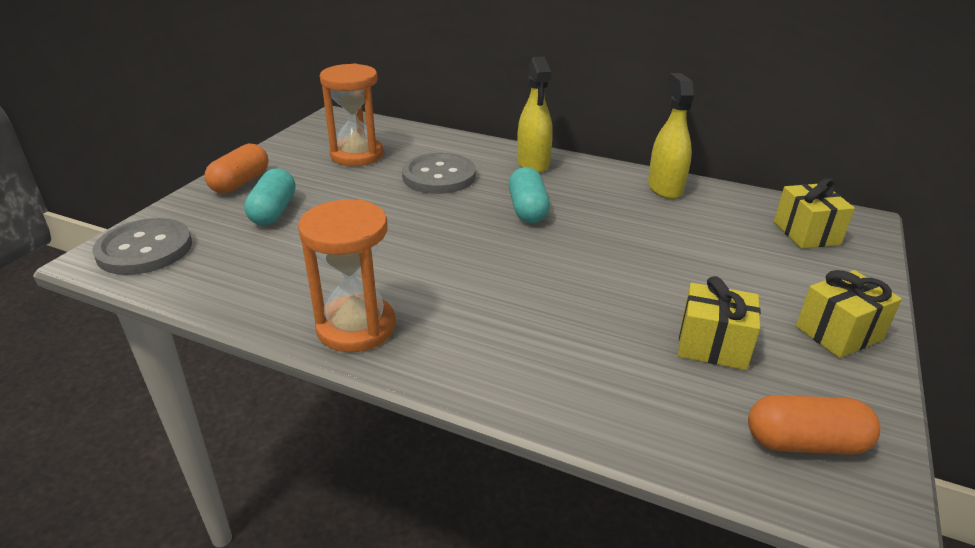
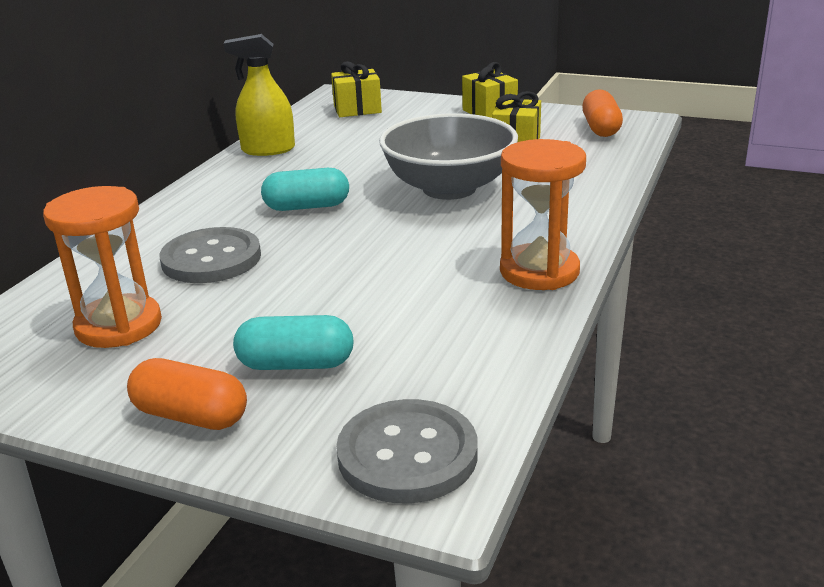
camera: 90 degrees left, 5 degrees down
(533, 163) = (191, 207): yellow spray bottle -> none
(565, 285) = (449, 188): none -> grey bowl

